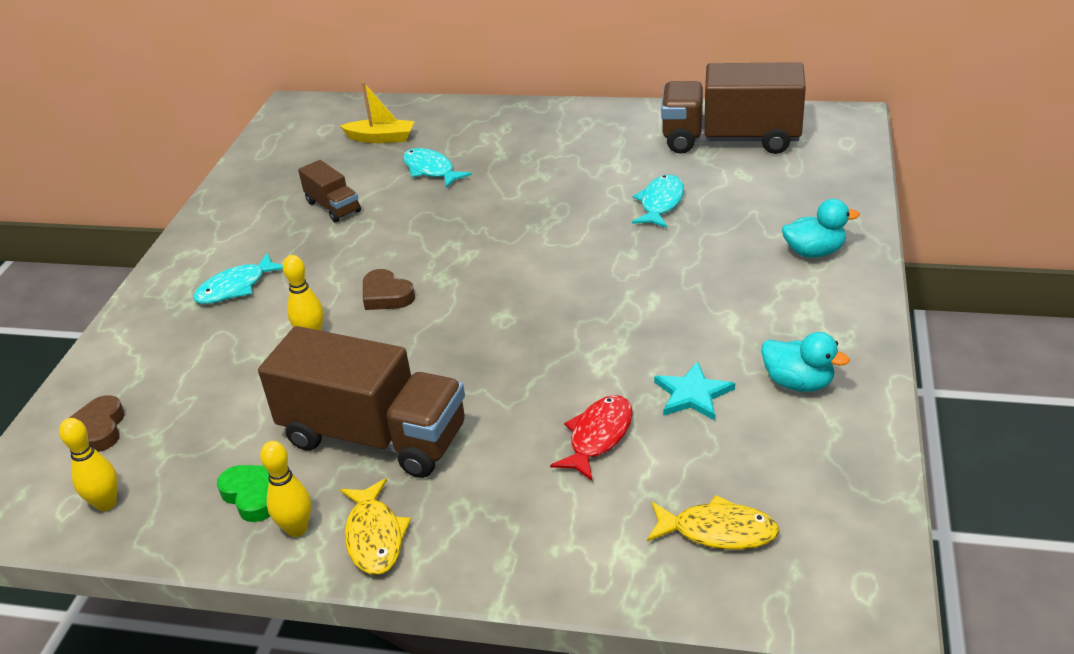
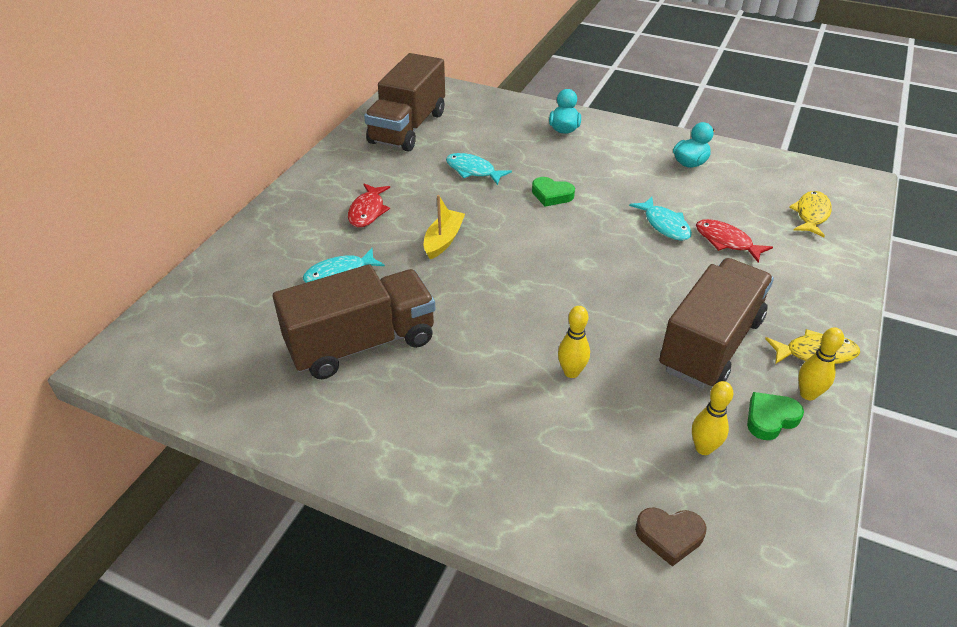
camera: 80 degrees left, 5 degrees up
(106, 503) = (775, 524): yellow bowling pin -> yellow bowling pin (703, 448)
(236, 287) = (470, 424): turquoise fish -> turquoise fish (664, 225)
(333, 207) = (361, 344): brown truck -> brown truck, size x2.05
(381, 138) = (250, 299): yellow boat -> yellow boat (443, 240)
(386, 295) = (529, 321): brown heart -> none
(542, 158) = (368, 211): none -> red fish
(637, 269) = (551, 195): none -> green heart
(692, 394) = (692, 200): turquoise star -> none

